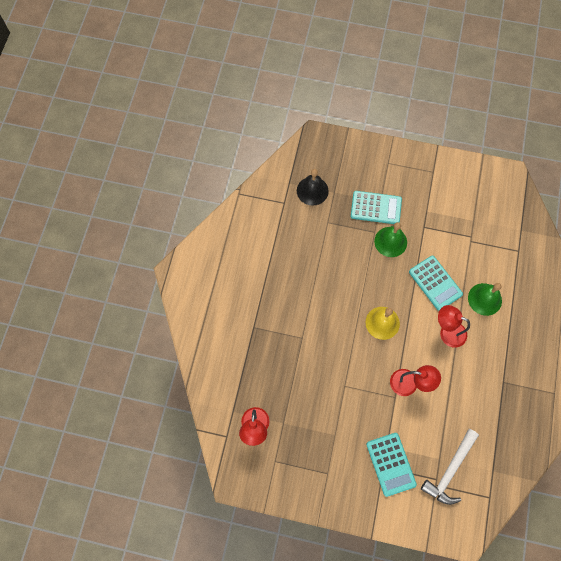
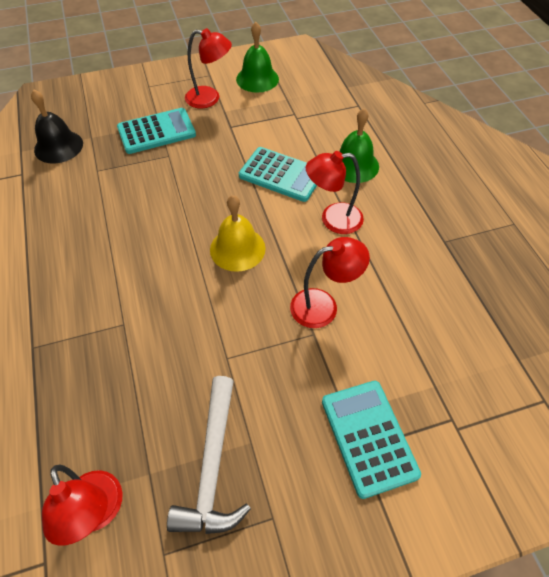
camera: 30 degrees left, 15 degrees down
(390, 241) = (196, 157): green bell -> green bell (257, 79)
(391, 464) = (368, 437): turquoise calculator -> turquoise calculator turned 150 degrees counterclockwise
(422, 195) = (210, 98): none -> red lamp
(450, 470) = (462, 393): white hammer -> white hammer (213, 465)

